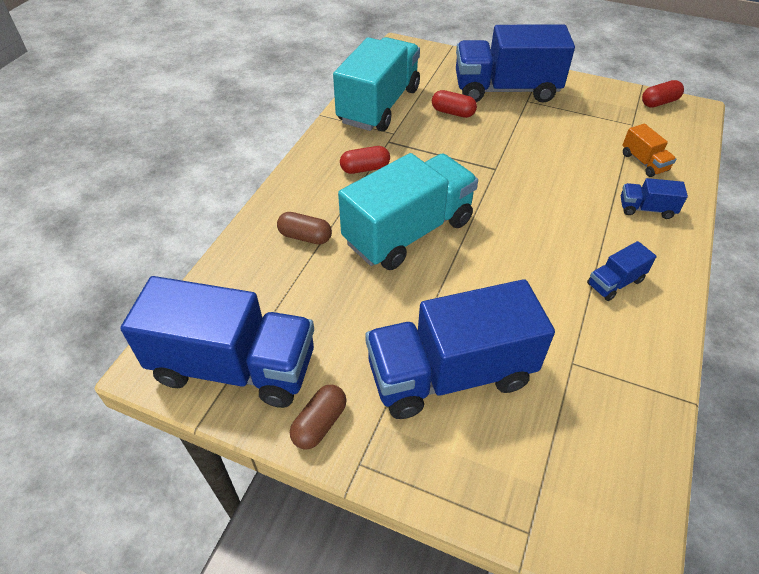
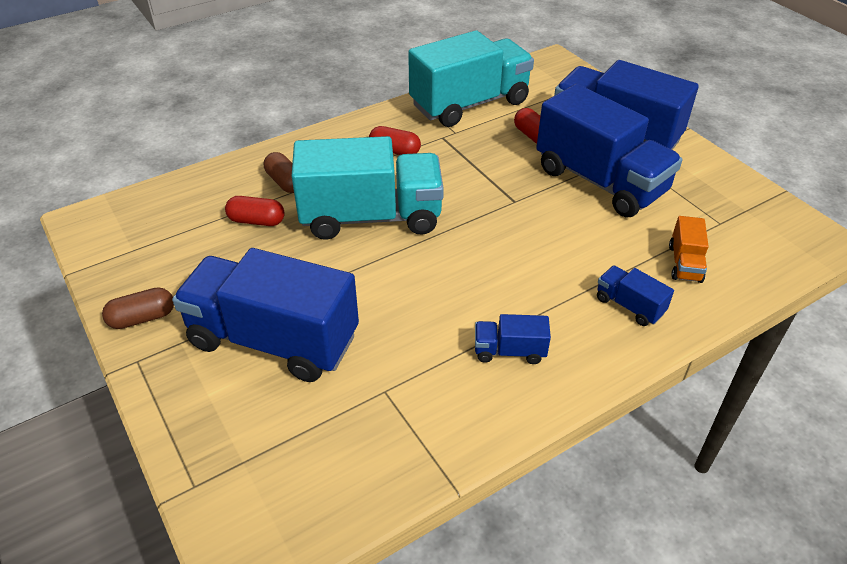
camera: 35 degrees right, 5 degrees down
(234, 367) = (133, 248): blue truck -> blue truck (600, 181)
(659, 102) = (783, 215): red capsule -> red capsule (256, 221)

